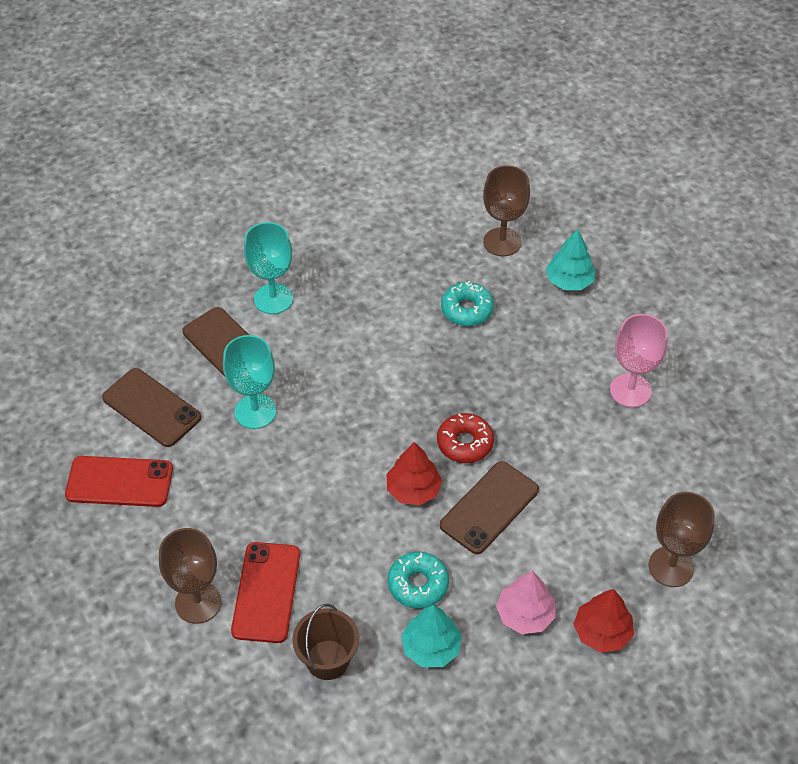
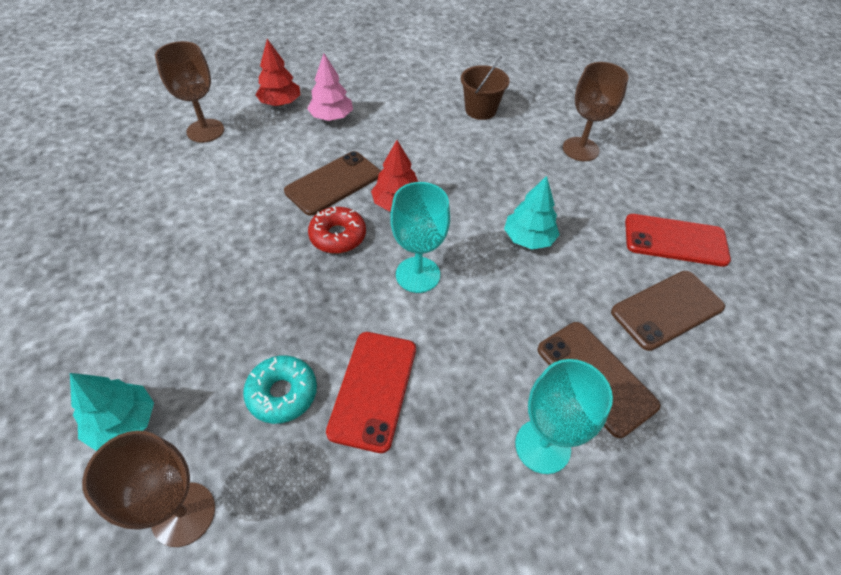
camera: 175 degrees left, 0 degrees up
(151, 408) = (667, 309): brown phone -> brown phone turned 75 degrees counterclockwise
(255, 411) = (551, 292): turquoise goblet -> turquoise goblet (418, 275)
(266, 592) = (527, 149): red phone -> red phone (373, 389)
(418, 584) = (407, 141): turquoise donut -> none
(431, 647) = (405, 108): turquoise tree -> turquoise tree (528, 238)
(630, 390) = (143, 267): pink goblet -> none

